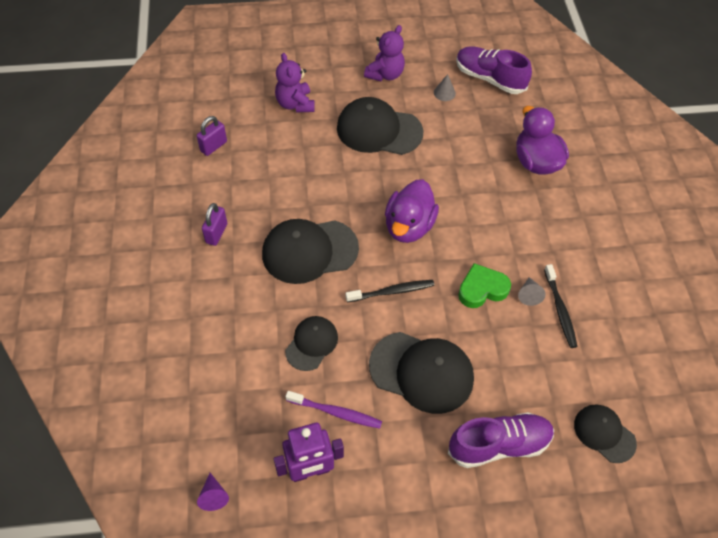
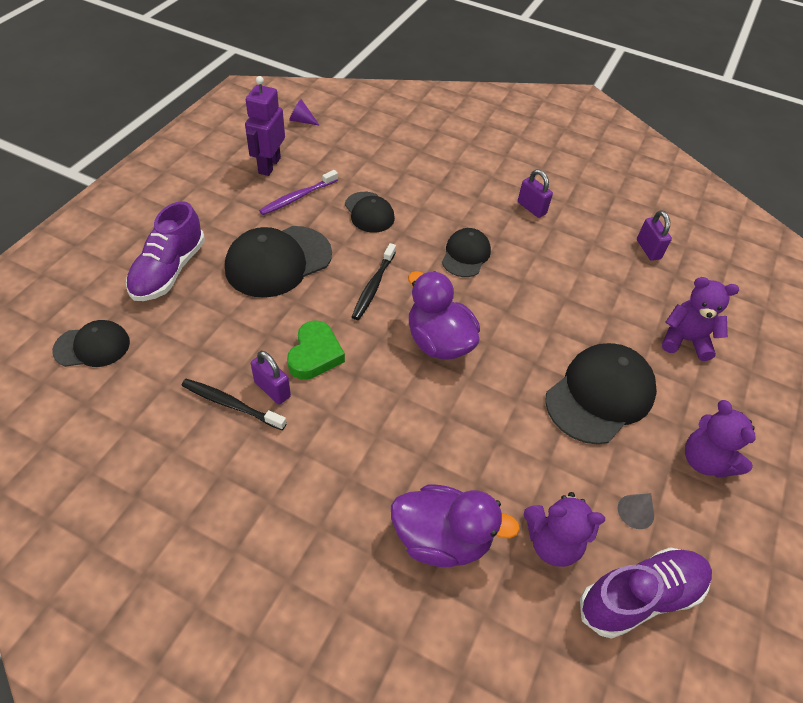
camera: 120 degrees right, 5 degrees down
(309, 251) = (466, 255): black cap -> black cap, size x0.58
(494, 118) = (552, 542): none -> purple teddy bear
(529, 295) = (272, 389): grey cone -> purple padlock

